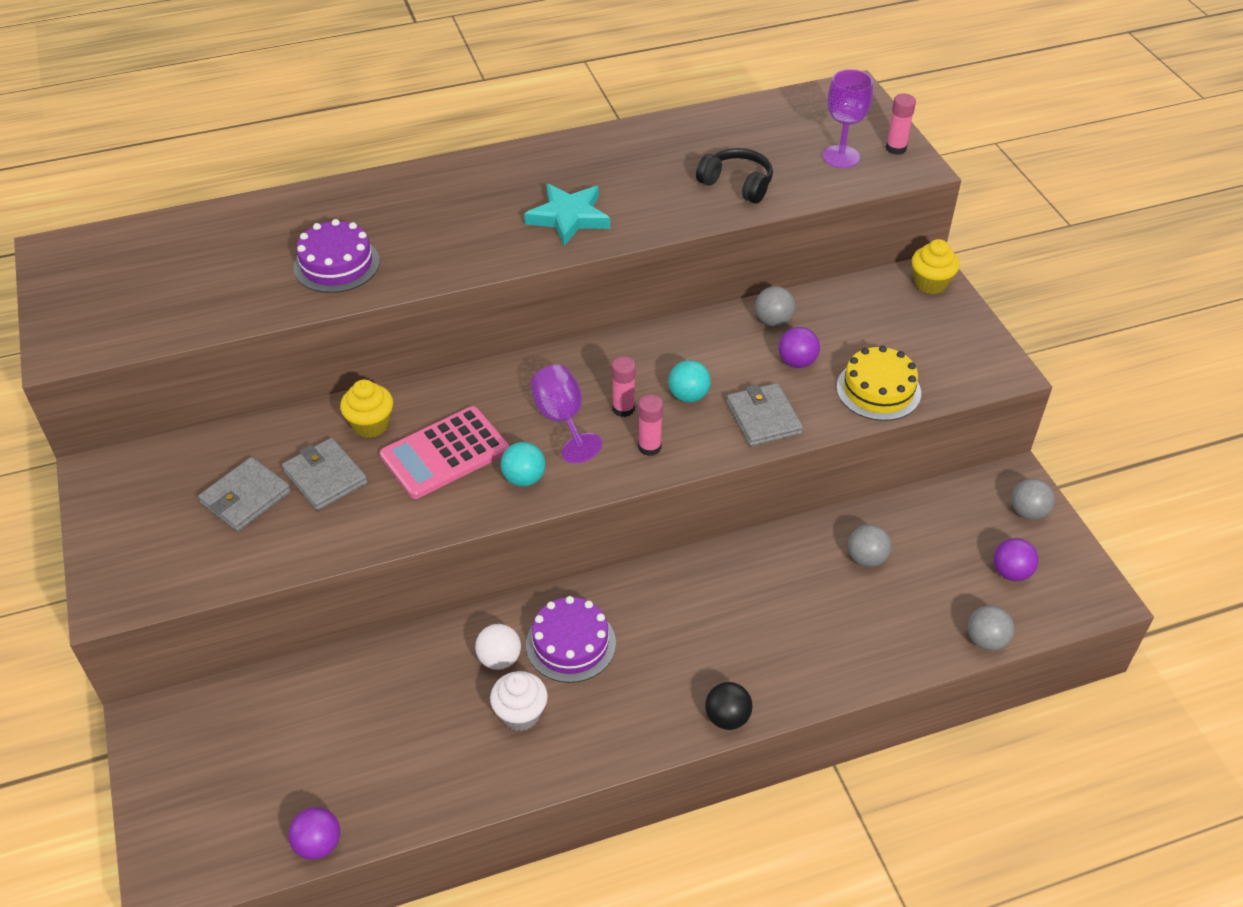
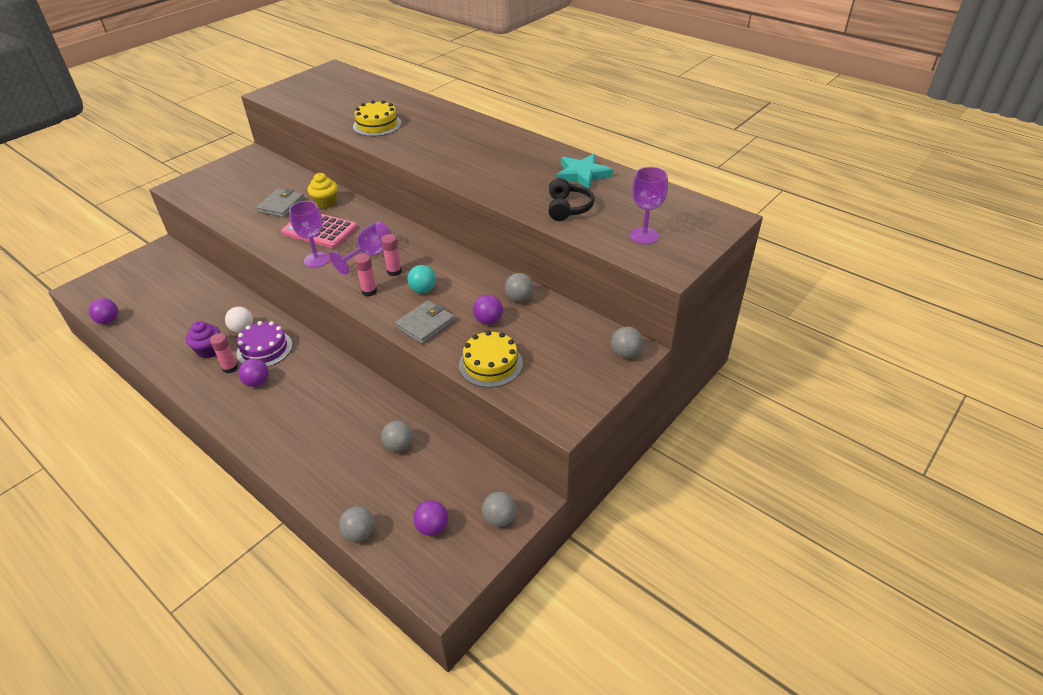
camera: 60 degrees right, 5 degrees down
(246, 497) = (256, 192): grey wallet -> none
(336, 264) = (377, 125): purple cake -> yellow cake
(520, 714) = (209, 350): white cupcake -> purple cupcake
(524, 478) = (316, 260): turquoise ball -> purple goblet
(569, 217) = (476, 168): turquoise star -> turquoise star (582, 175)
(642, 671) = (257, 382): none -> purple ball
(727, 717) = (238, 428): black ball -> none
(896, 148) = (682, 254): pink glue stick -> pink glue stick (230, 368)
(930, 283) = (625, 353): yellow cupcake -> grey ball

